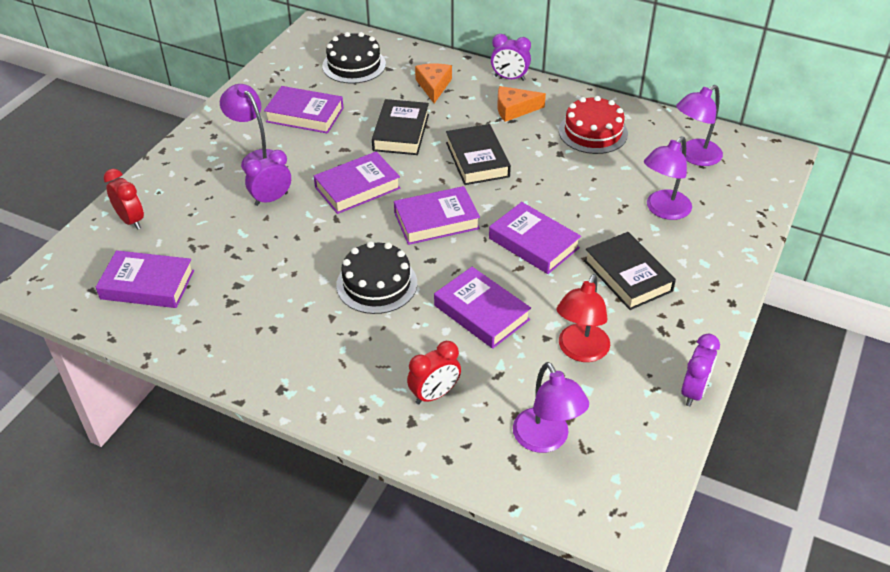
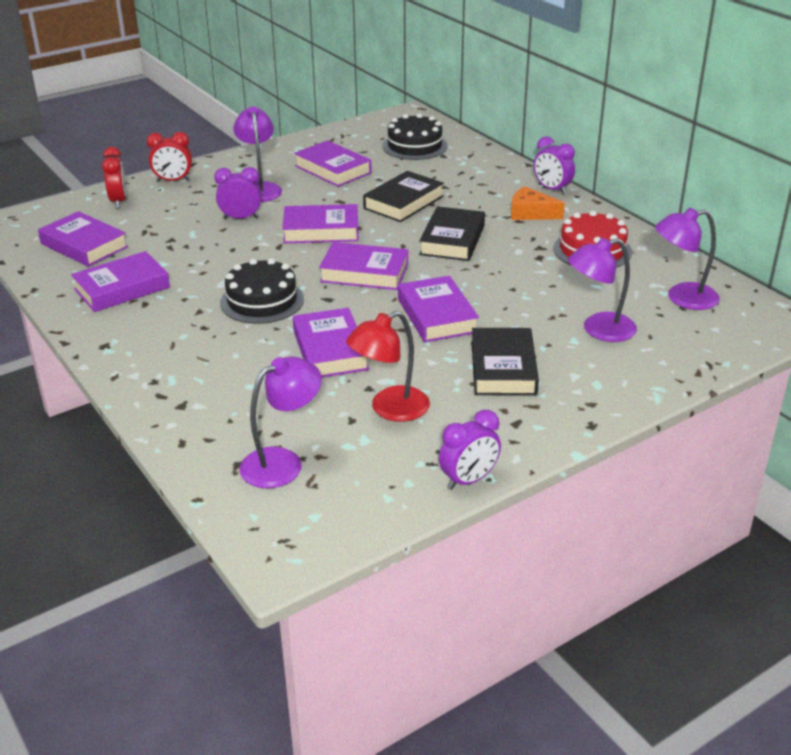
camera: 30 degrees right, 10 degrees down
(235, 320) = (122, 288): none -> purple book
(433, 86) = (471, 178): orange cheese -> none
(434, 394) = (222, 393): red clock -> red clock (173, 181)
(546, 440) = (282, 462): purple lamp -> purple lamp turned 135 degrees counterclockwise

